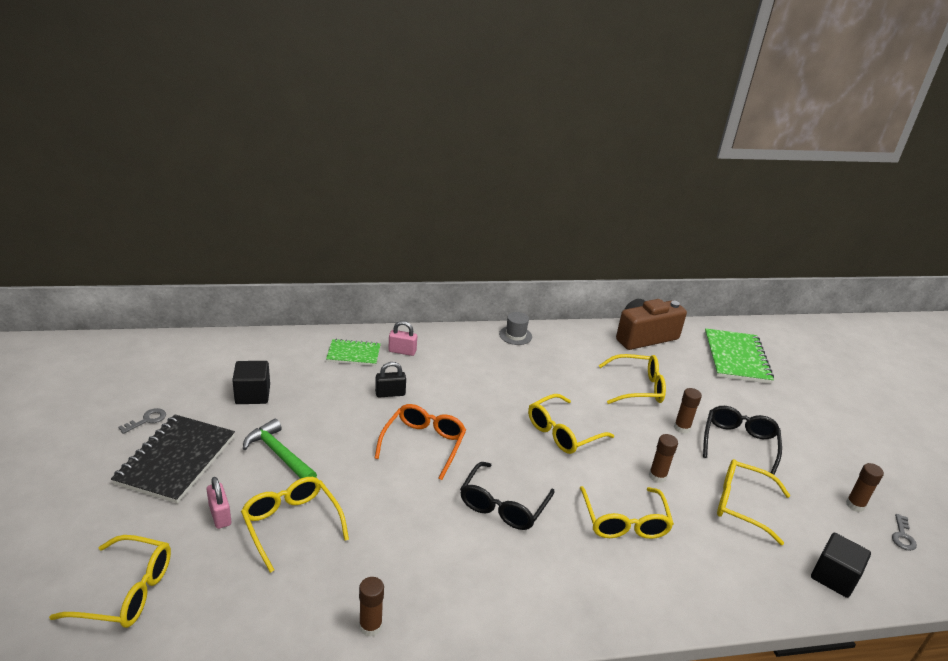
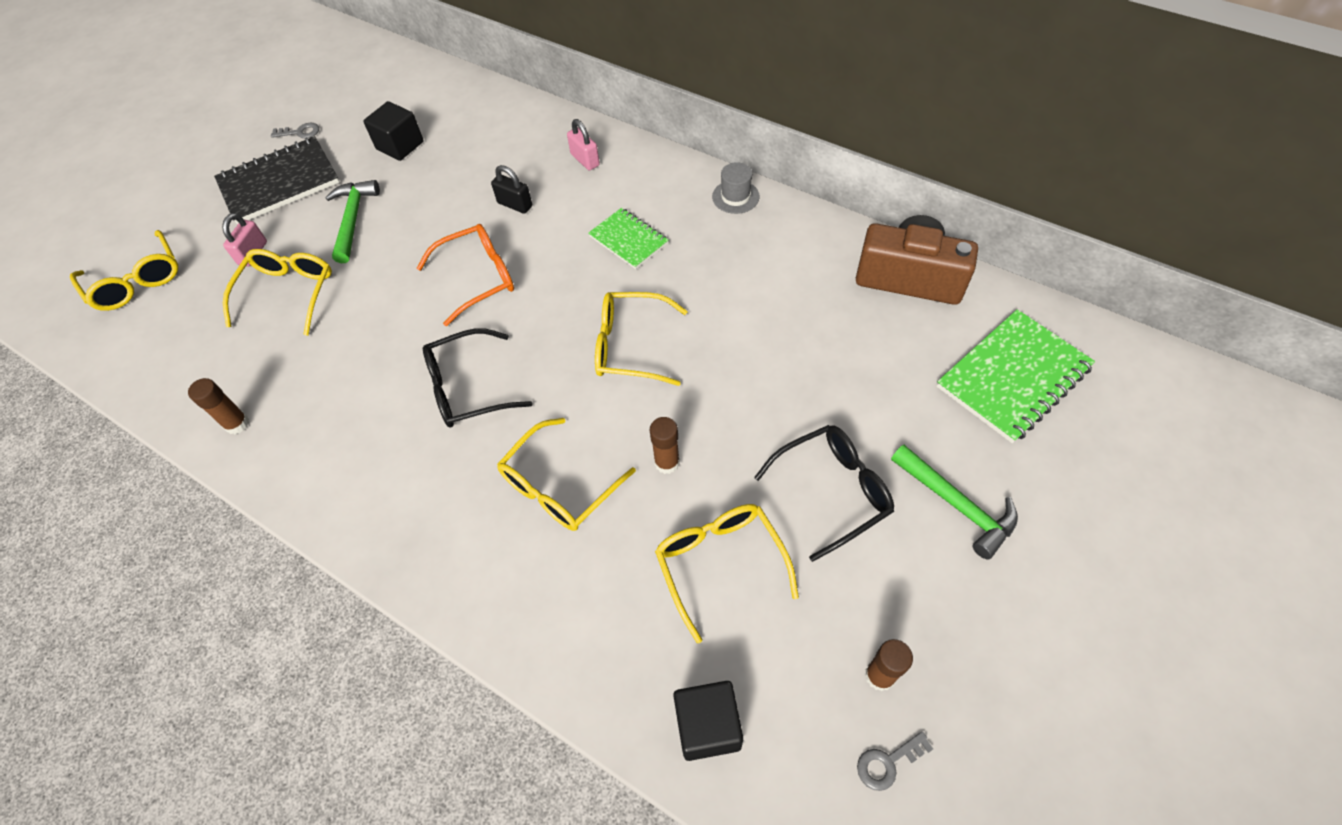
camera: 50 degrees right, 25 degrees up
(353, 354) = (534, 141): green notebook -> green notebook (628, 240)
(638, 387) = (799, 342): yellow glasses -> none
(682, 428) = (783, 425): brown glue stick -> none
(787, 420) = (957, 505): none -> green hammer

